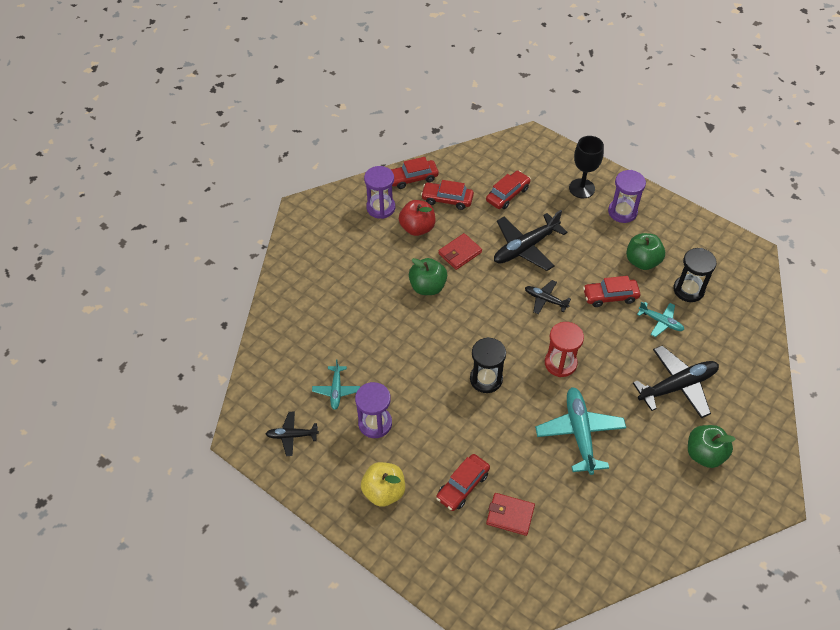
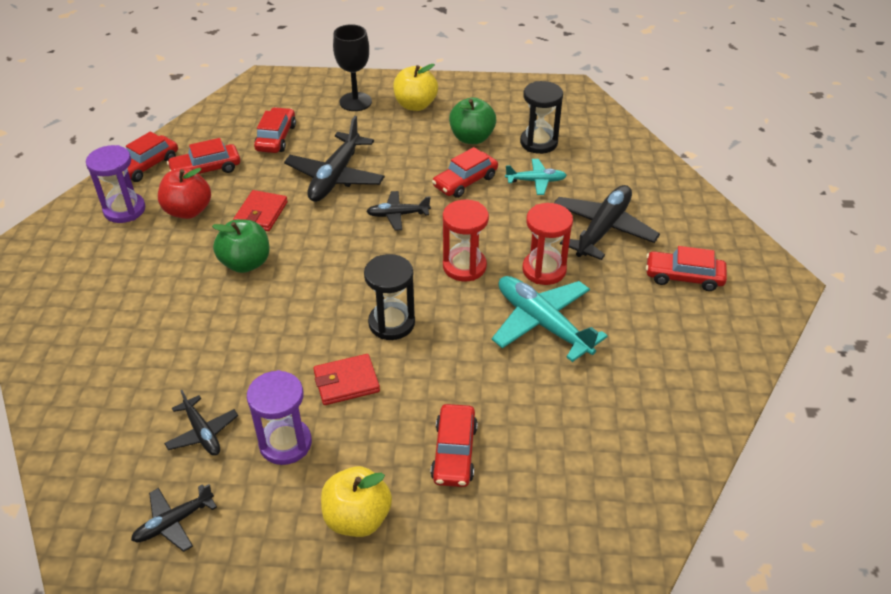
camera: 35 degrees left, 10 degrees down
(336, 390) = (202, 433): turquoise plane -> black plane
(510, 515) = (537, 452): red wallet -> red wallet (346, 382)
(611, 395) = (544, 270): none -> red hourglass
(622, 212) = (415, 105): purple hourglass -> yellow apple
(704, 454) = (684, 277): green apple -> red car

